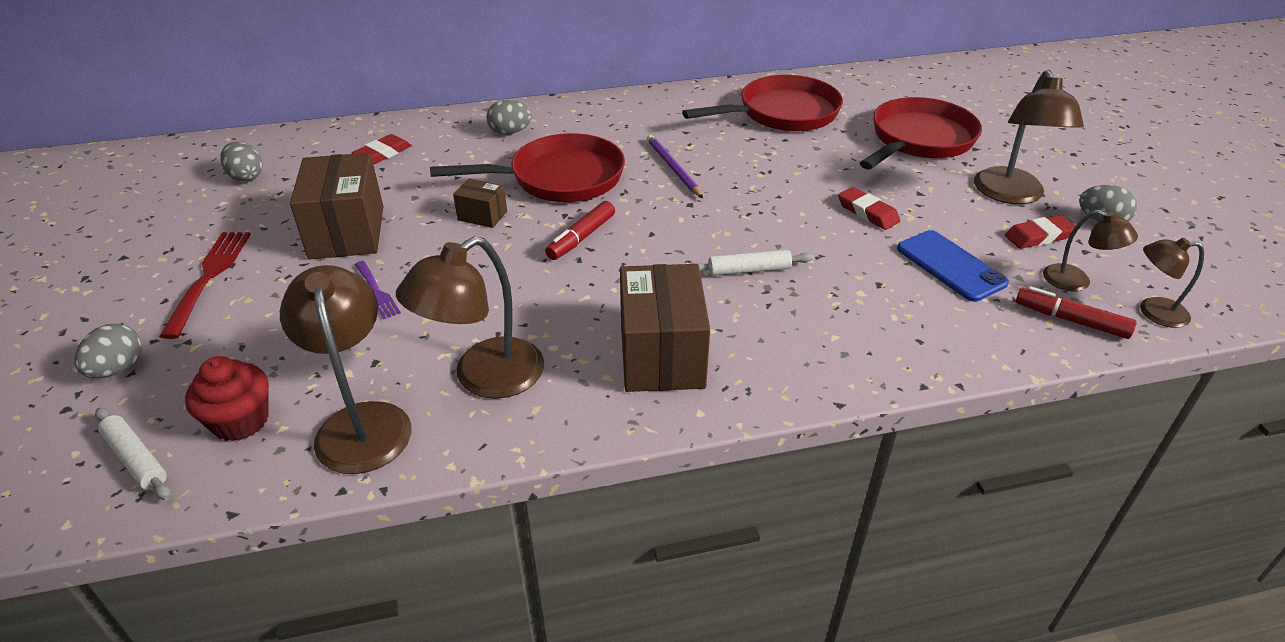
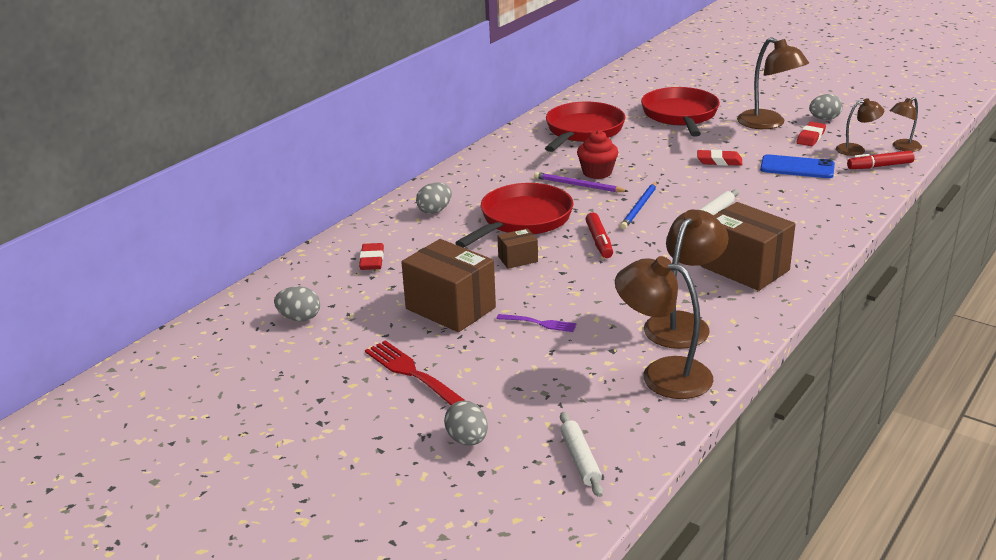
camera: 40 degrees left, 10 degrees down
(136, 459) = (580, 459): white rolling pin -> white rolling pin turned 75 degrees clockwise
(241, 421) = (599, 412): red cupcake -> red cupcake (597, 172)
(484, 378) = (683, 323): brown lamp -> brown lamp turned 150 degrees counterclockwise
(686, 222) = (639, 207): none -> blue pencil

